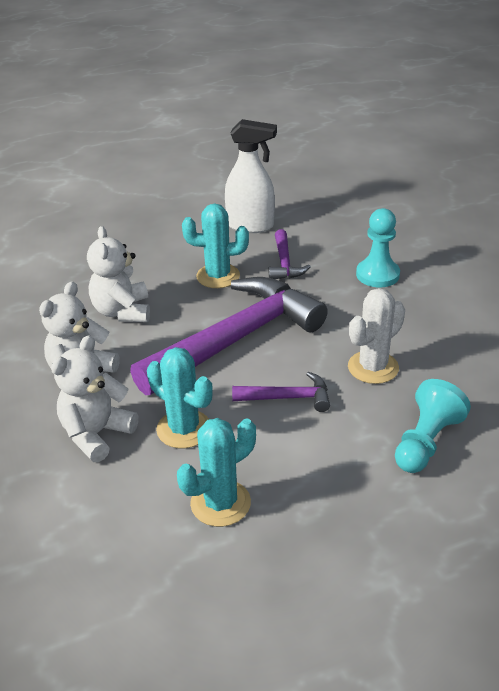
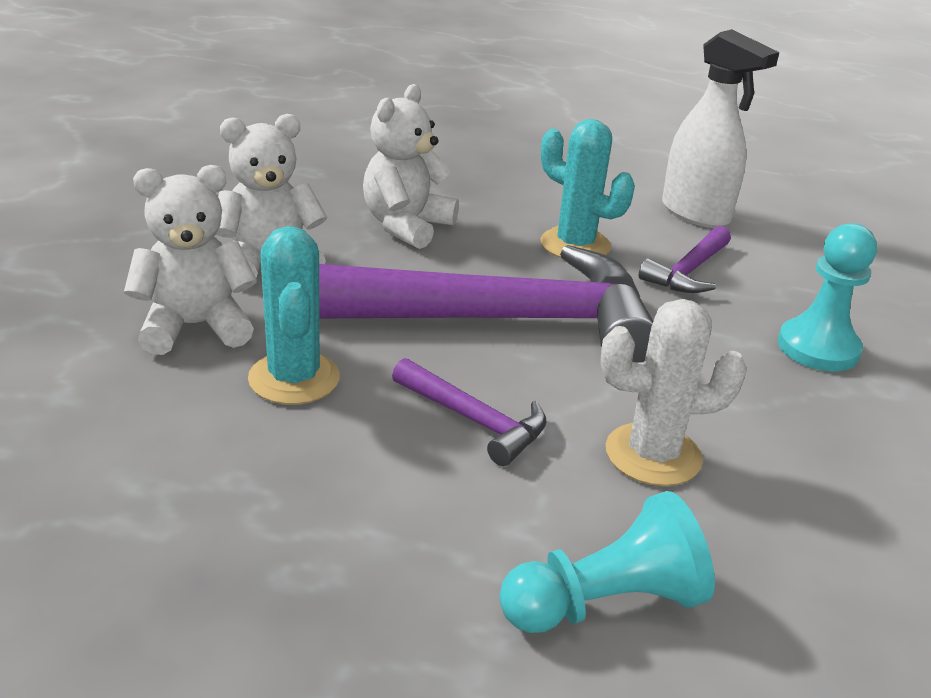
camera: 35 degrees right, 5 degrees down
(220, 503) = (211, 486): turquoise cactus -> none

